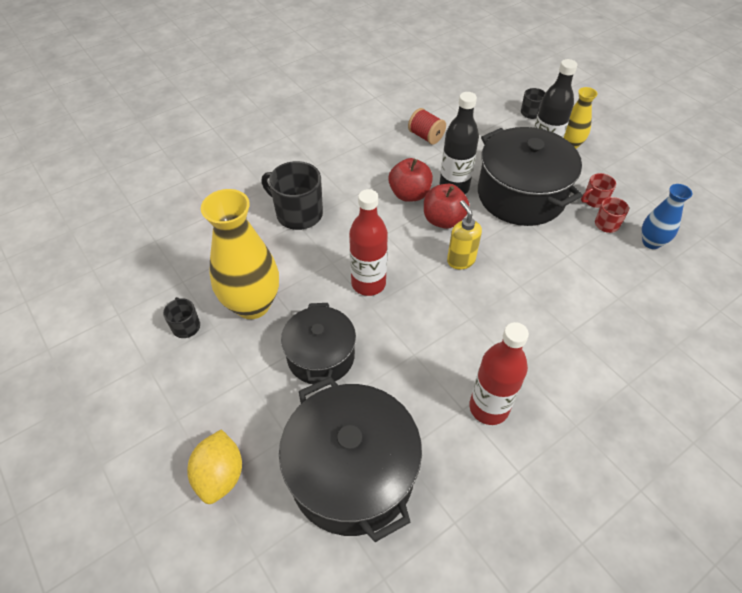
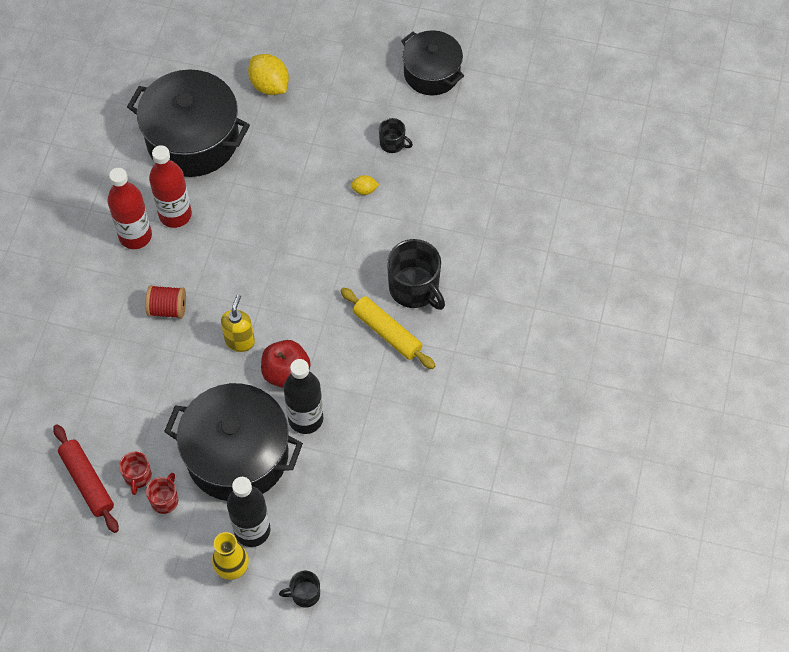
camera: 140 degrees right, 10 degrees up
(252, 304) = (364, 190): yellow vase -> yellow lemon
(298, 213) = (415, 288): black mug -> black mug turned 60 degrees clockwise
(321, 356) = (278, 190): black pot -> black pot (431, 73)
(347, 200) = (387, 332): none -> yellow rolling pin
(368, 283) = (295, 267): red bottle -> red bottle (175, 214)
(409, 194) = (339, 380): red apple -> none
(426, 136) = (386, 469): red spool -> red spool (167, 309)
(460, 260) = (240, 341): yellow soap dispenser -> yellow soap dispenser turned 105 degrees counterclockwise
(651, 242) = (87, 481): blue vase -> red rolling pin

